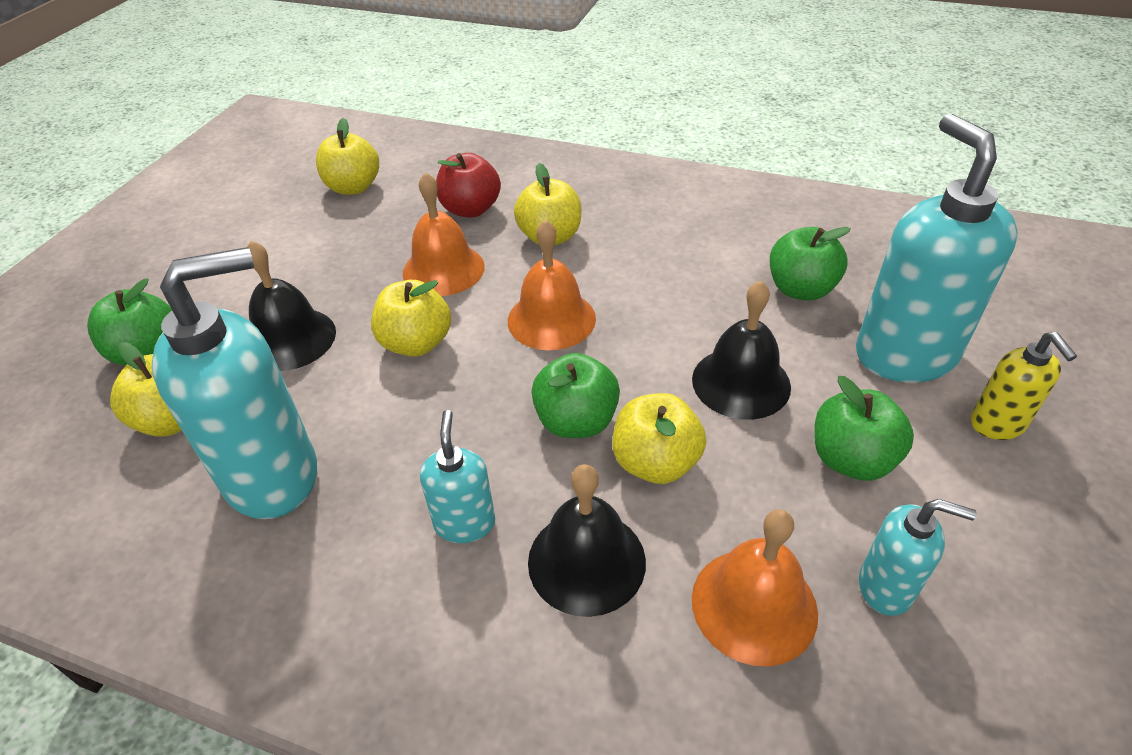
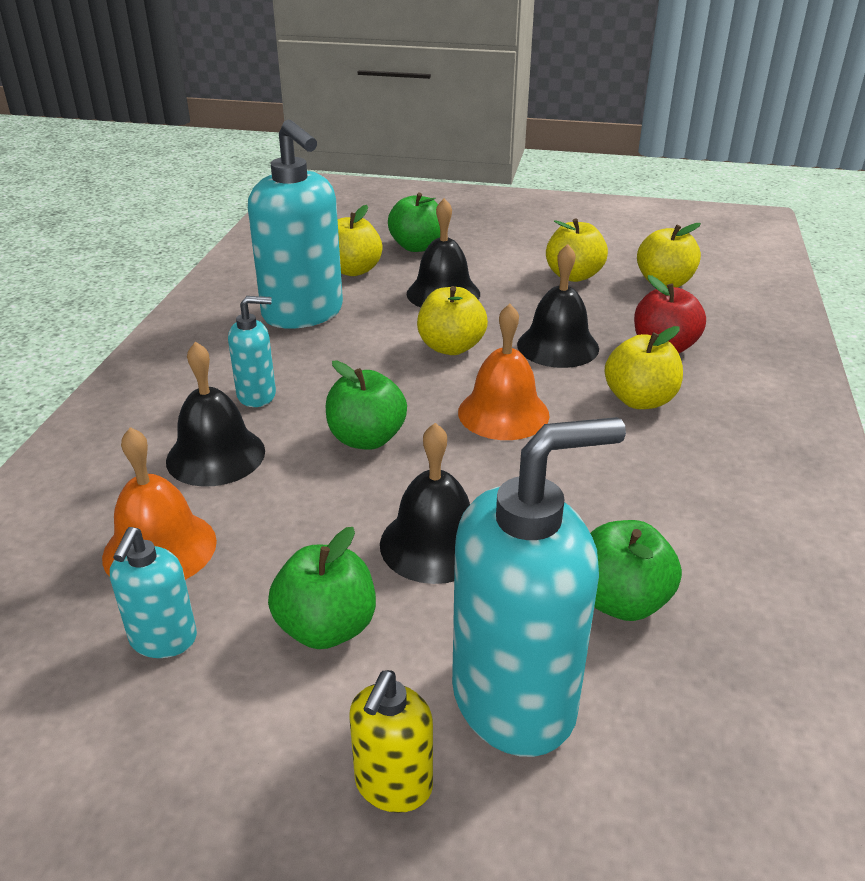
camera: 80 degrees right, 10 degrees down
(443, 269) = (558, 346): orange bell -> black bell
(655, 463) = (319, 487): yellow apple -> yellow apple (573, 276)
(997, 424) = (393, 786): yellow soap dispenser -> yellow soap dispenser turned 45 degrees counterclockwise

